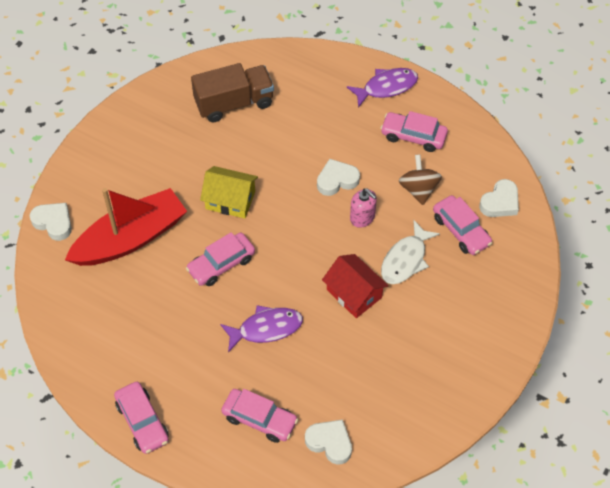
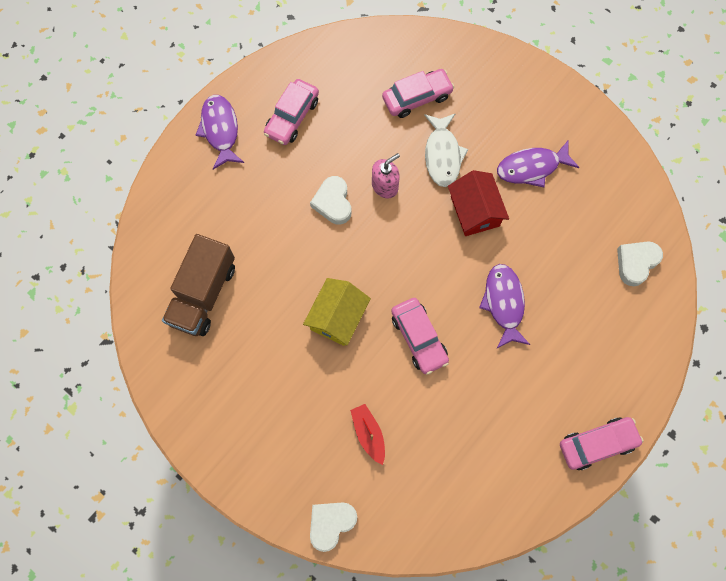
camera: 80 degrees left, 15 degrees up
(130, 238) = (368, 434): red boat -> red boat, size x0.42
(234, 103) = (203, 294): brown truck -> brown truck turned 150 degrees counterclockwise
(259, 419) = (605, 325): pink car -> none
(354, 293) = (475, 211): red house -> red house turned 75 degrees counterclockwise
(405, 259) = (442, 155): white fish -> white fish turned 45 degrees clockwise
(411, 337) = (532, 167): none -> purple fish
(418, 189) = (360, 126): brown spinning top -> none
(500, 202) = (390, 55): white heart -> none

